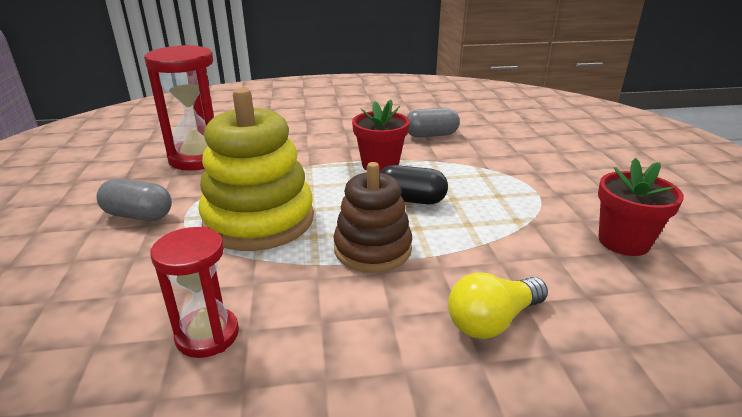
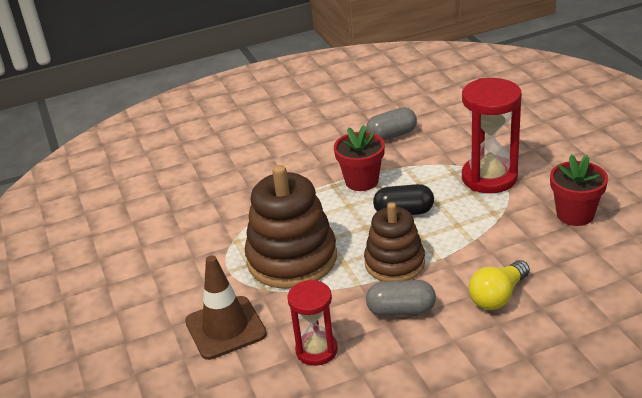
camera: 10 degrees left, 5 degrees up
(125, 277) = (225, 328): none -> brown traffic cone
(138, 215) = (189, 277): grey capsule -> grey capsule (401, 310)
(199, 158) = (192, 209): red hourglass -> red hourglass (489, 178)
(259, 220) = (292, 259): yellow stacking toy -> brown stacking toy

